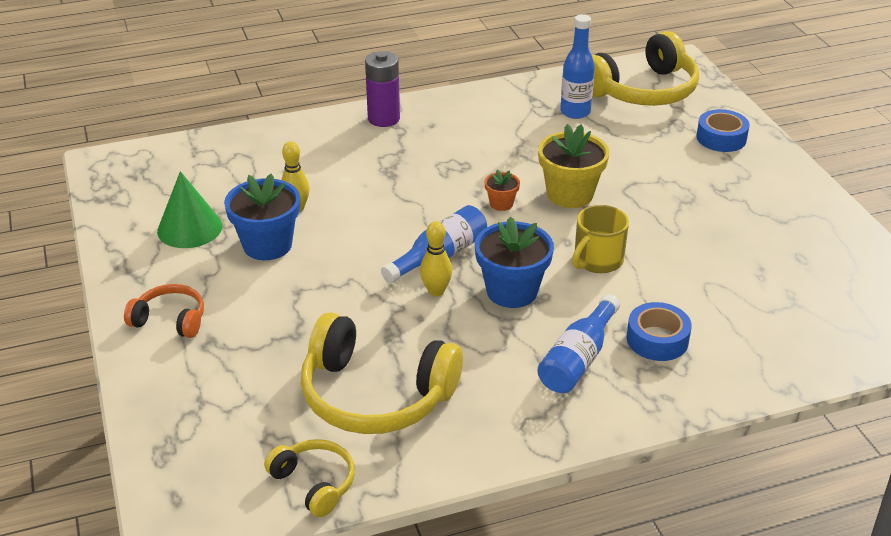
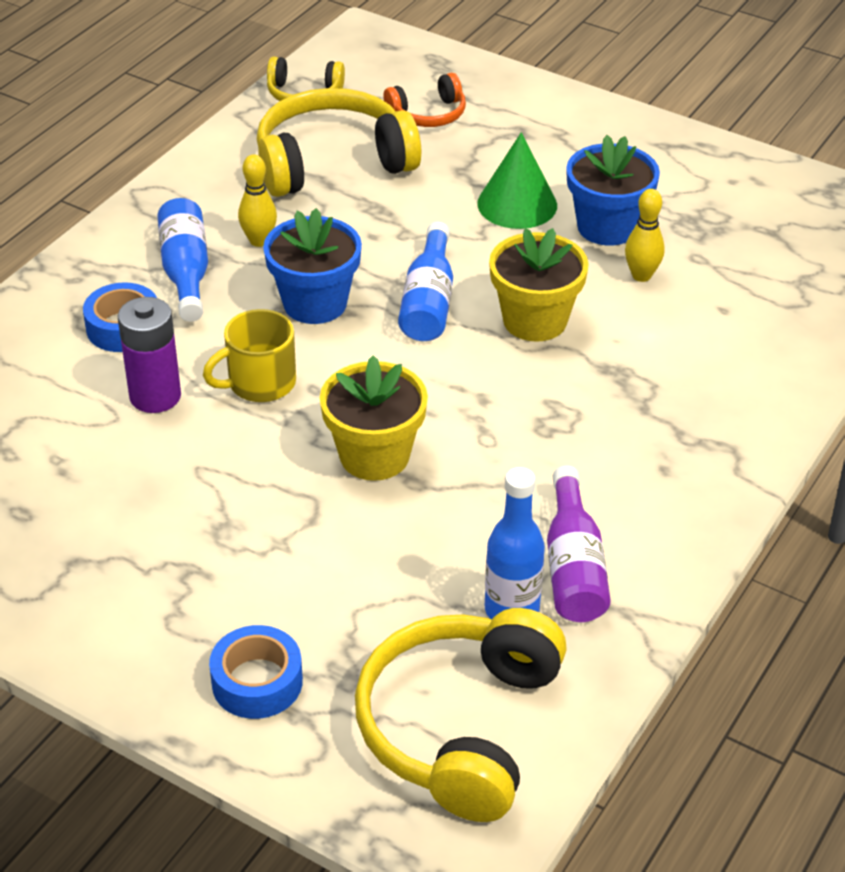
camera: 140 degrees right, 5 degrees up
(170, 320) = (580, 131): orange headphones -> orange headphones (428, 114)
(189, 228) = (703, 204): green cone -> green cone (517, 204)
(383, 119) = (734, 444): purple battery -> purple battery (155, 396)
(393, 215) = (535, 320): none -> yellow flower pot
(436, 291) = (388, 266): yellow bowling pin -> yellow bowling pin (259, 241)
(501, 204) = (439, 398): orange flower pot -> none
(527, 113) = (573, 566): none -> purple bottle
(597, 260) = (259, 383): yellow mug -> yellow mug turned 120 degrees counterclockwise

